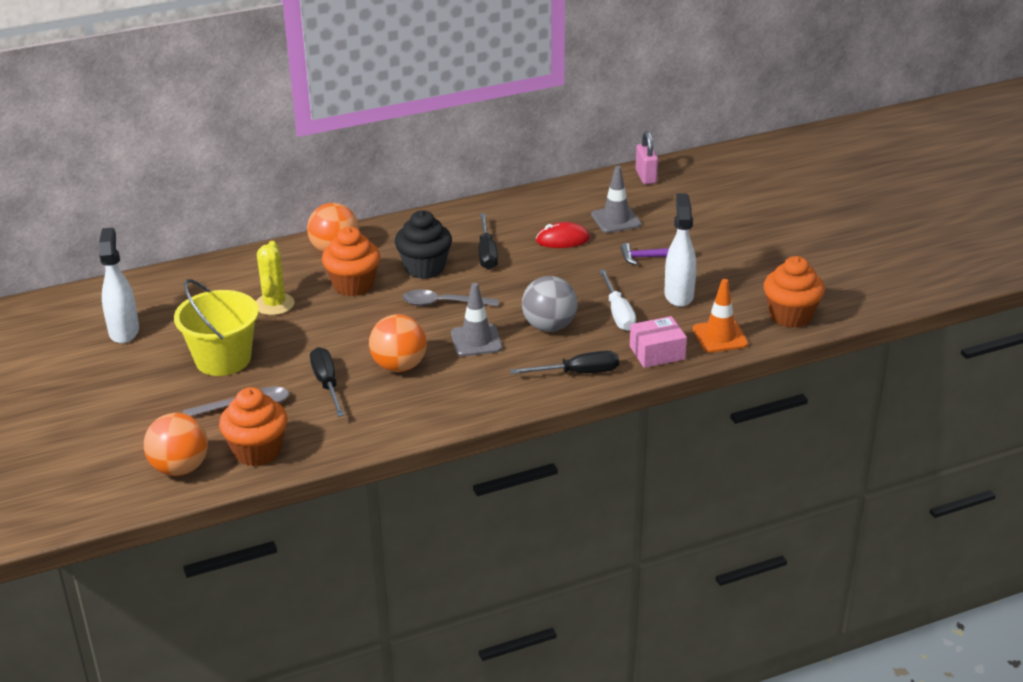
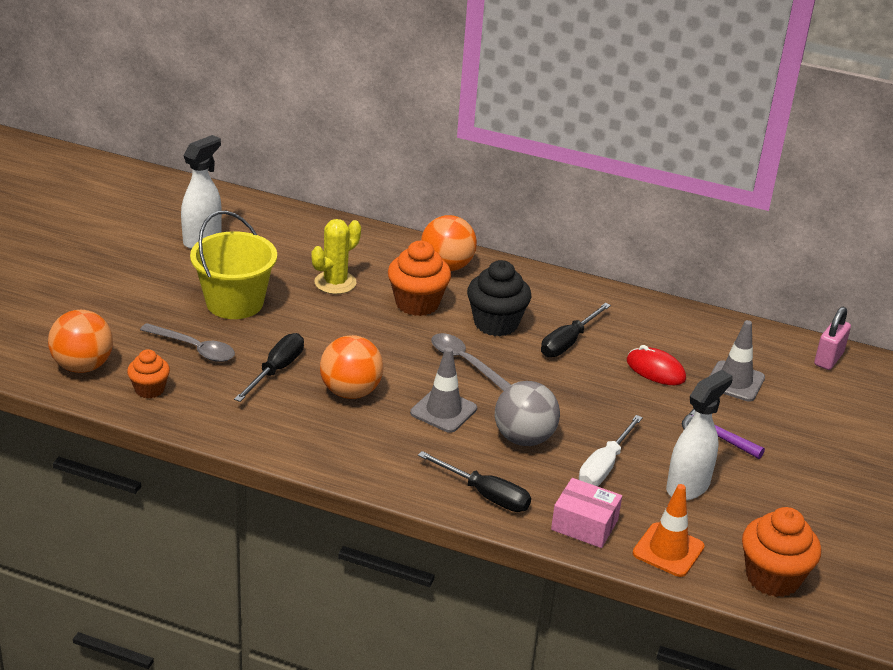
camera: 40 degrees right, 0 degrees up
(257, 451) = (149, 389): orange cupcake -> orange cupcake, size x0.60

